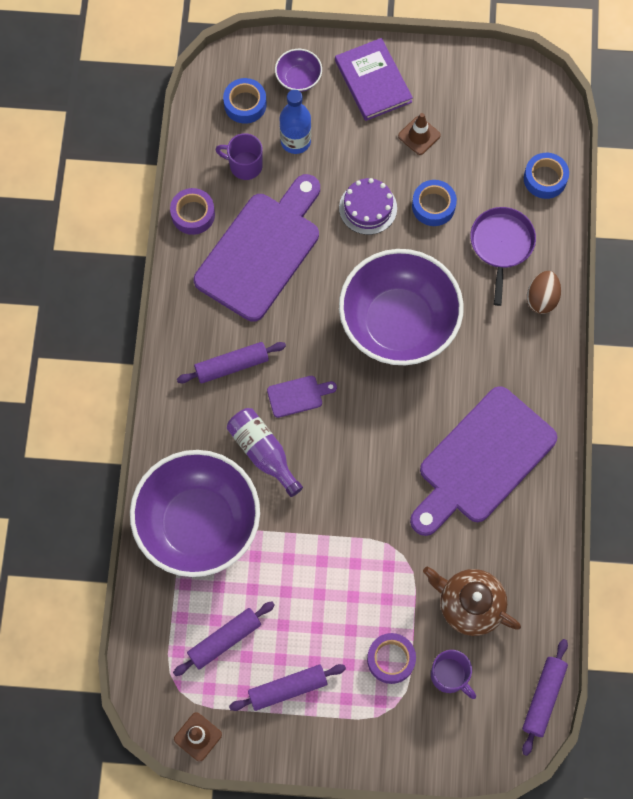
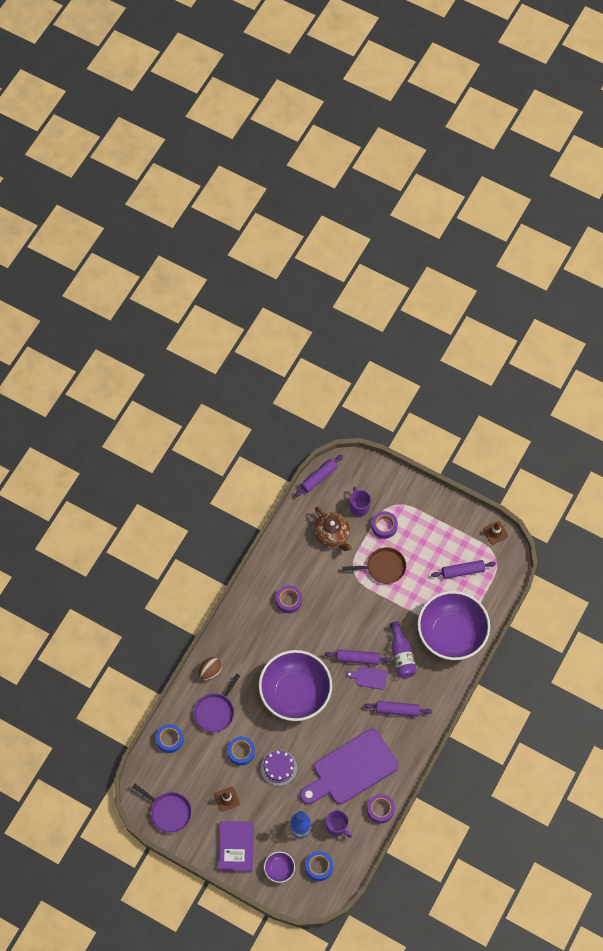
camera: 155 degrees left, 5 degrees down
(287, 688) = (441, 535): purple rolling pin -> purple rolling pin (357, 659)
(358, 586) = (383, 567): none -> brown pan
(482, 461) = (289, 600): purple cutting board -> purple tape
(490, 85) = (169, 812): none -> purple pan

